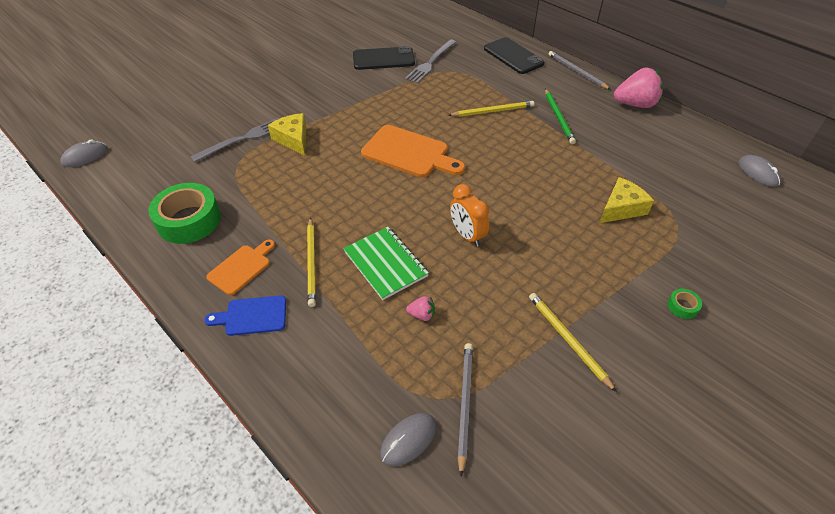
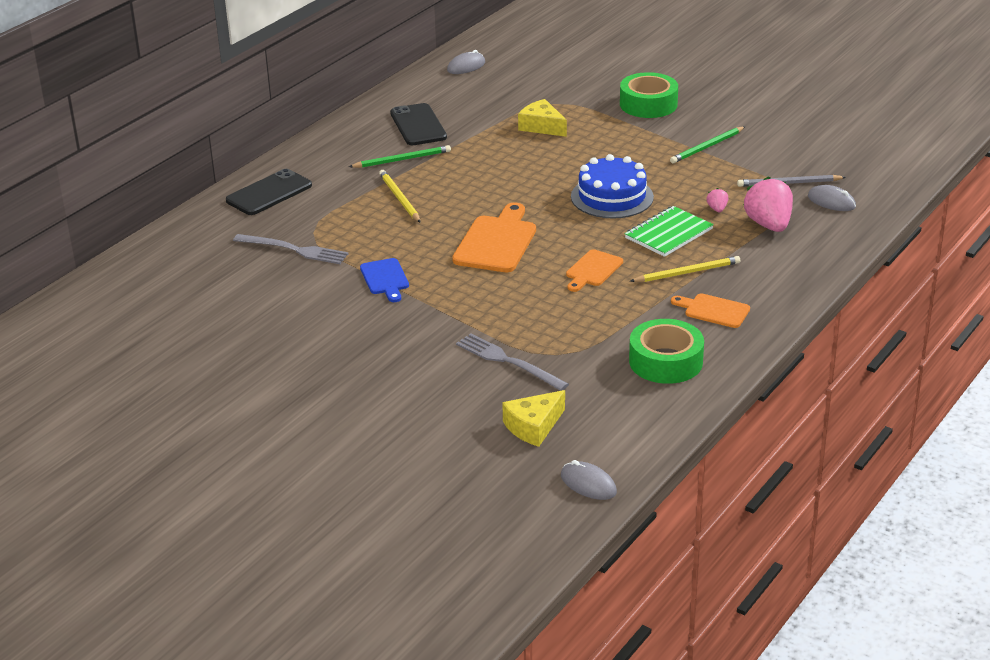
camera: 100 degrees left, 15 degrees down
(252, 316) = (765, 291): blue cutting board -> blue cutting board (385, 279)
(293, 139) = (496, 323): yellow cheese -> yellow cheese (533, 426)
(343, 201) = (592, 270): none -> orange cutting board
(383, 59) = (290, 287): black phone -> black phone (418, 125)
(467, 235) = (612, 197): orange clock -> blue cake
(568, 340) = (707, 147): yellow pencil -> green pencil
(576, 72) = (301, 151): grey pencil -> none
(635, 104) = (365, 119): pink strawberry -> pink strawberry (768, 225)
(682, 306) = (648, 104): green tape -> green tape, size x2.42

